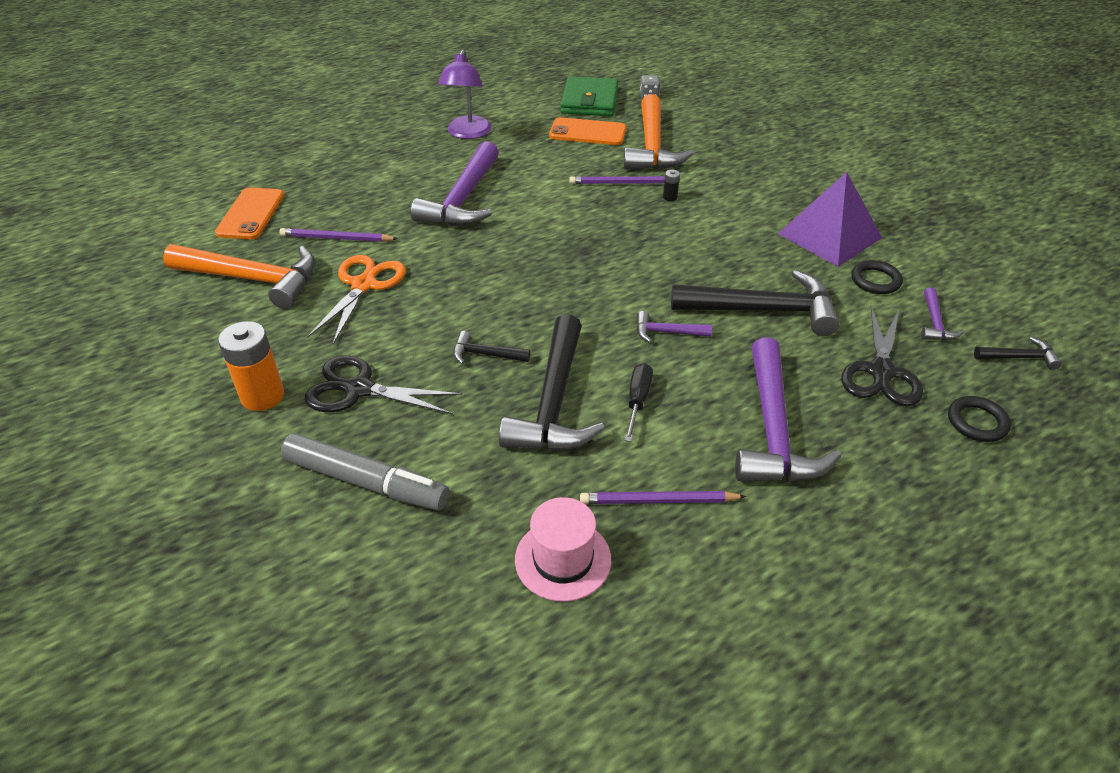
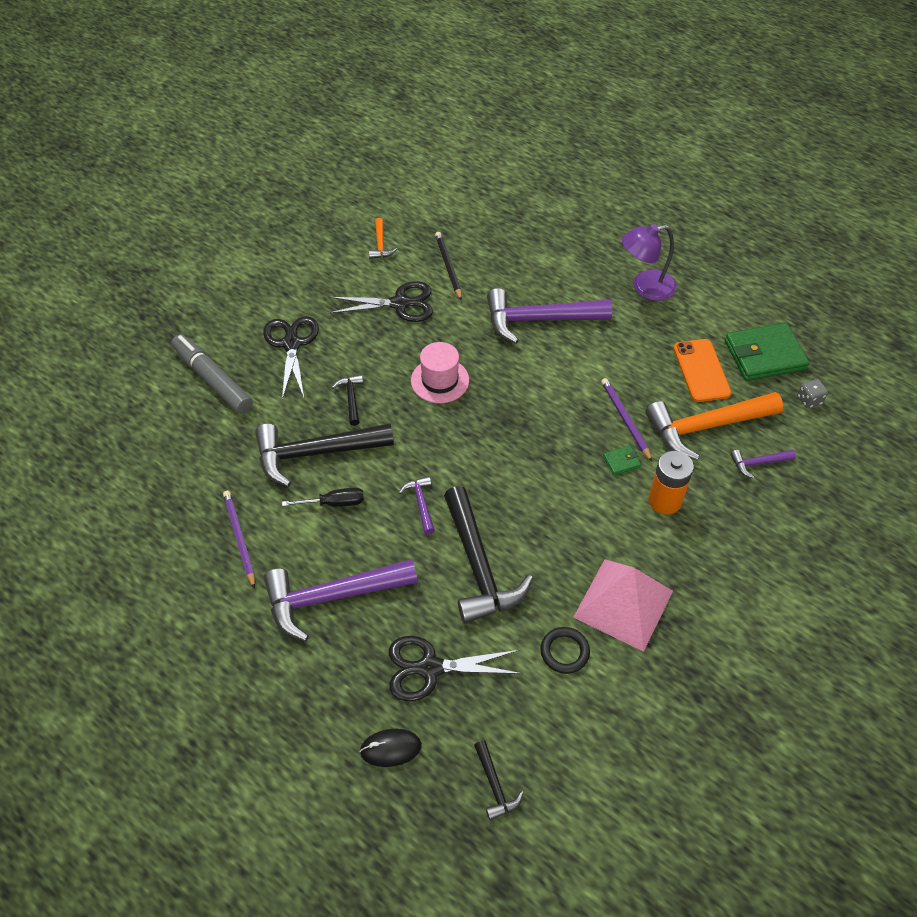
camera: 70 degrees right, 10 degrees up
(250, 214) = (455, 209): orange phone -> none
(254, 279) = (380, 245): orange hammer -> orange hammer, size x0.46
(262, 396) = (269, 300): orange battery -> orange battery (664, 500)
(336, 238) = (448, 266): purple pencil -> black pencil
(363, 285) = (400, 303): orange scissors -> black scissors
(366, 482) = (213, 380): grey marker -> grey marker turned 135 degrees clockwise
(563, 559) = (177, 498): pink hat -> pink hat (440, 380)
(670, 197) = (621, 461): black battery -> green wallet
(829, 235) = (623, 604): purple pyramid -> pink pyramid
(935, 323) = (518, 708): purple hammer -> purple hammer (758, 463)
(977, 422) = (390, 748): black ring -> black mouse

